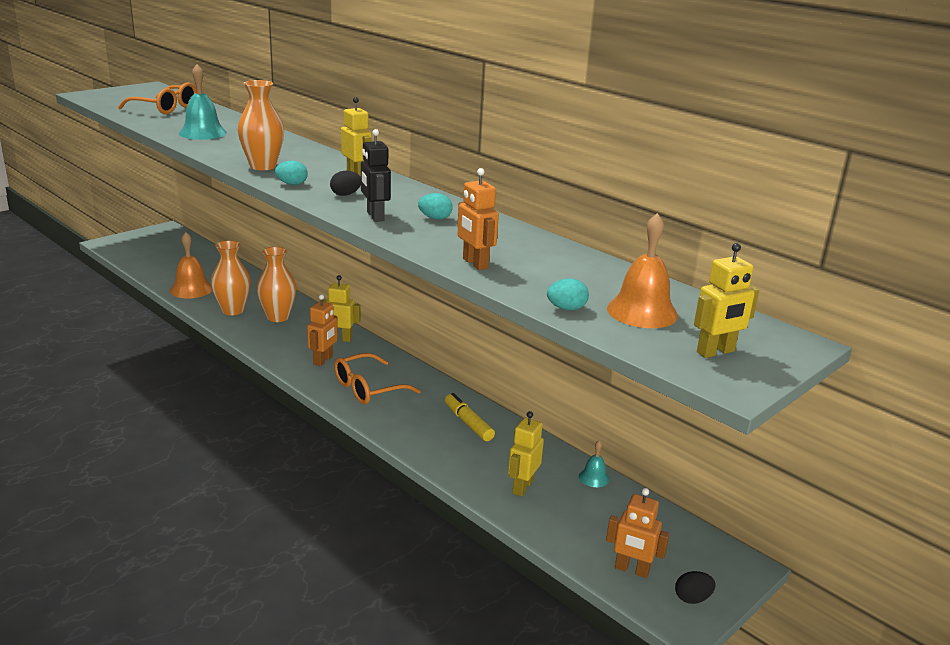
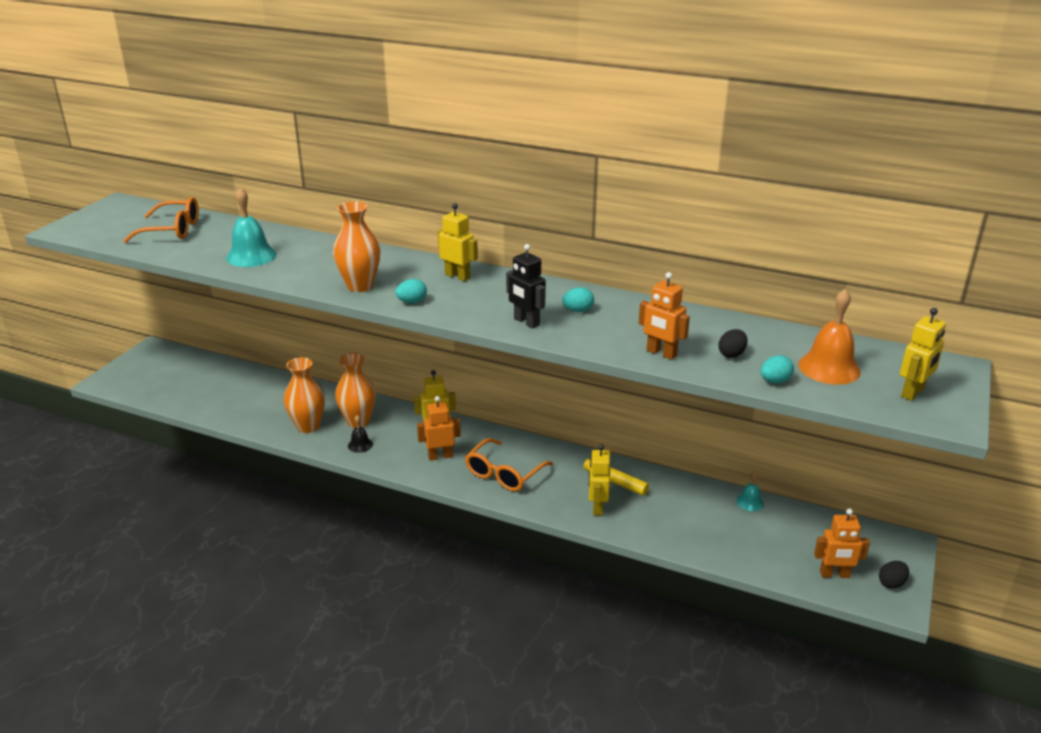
camera: 20 degrees left, 5 degrees up
(191, 289) = (245, 413): orange bell -> none
(262, 334) = (360, 445): none -> black bell
(323, 360) = (440, 456): orange robot -> orange robot turned 105 degrees counterclockwise
(345, 194) = (473, 302): black egg -> black egg (731, 354)
(522, 487) = (703, 529): yellow robot -> yellow robot (597, 507)

